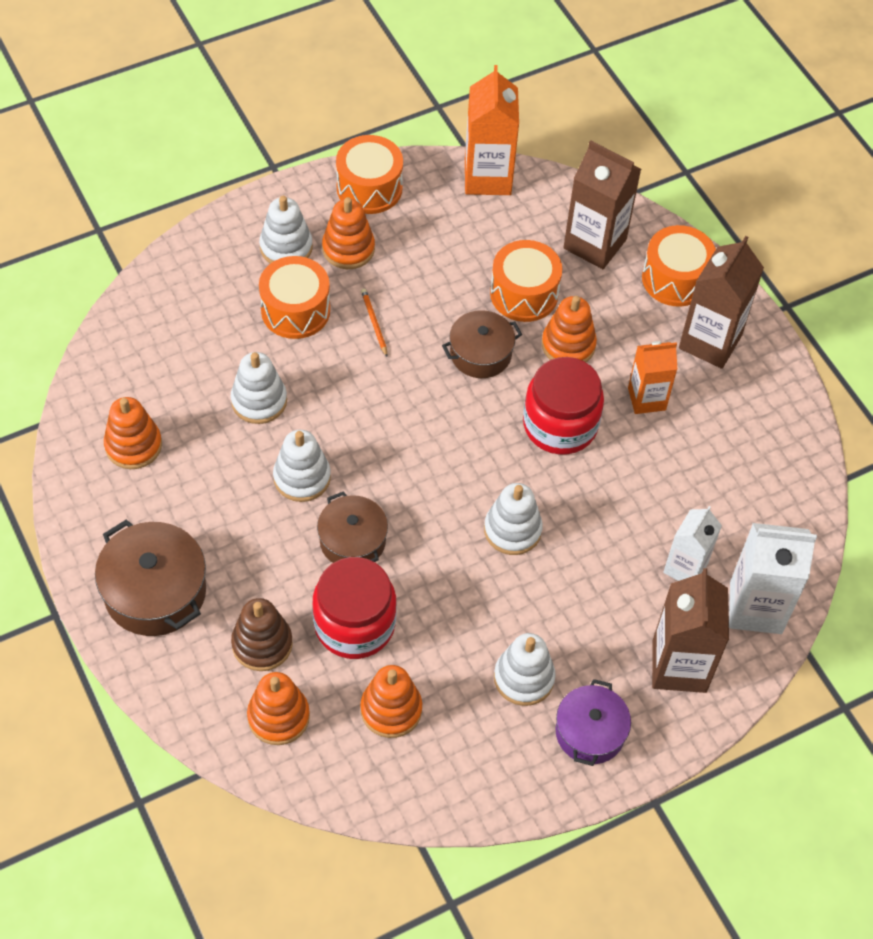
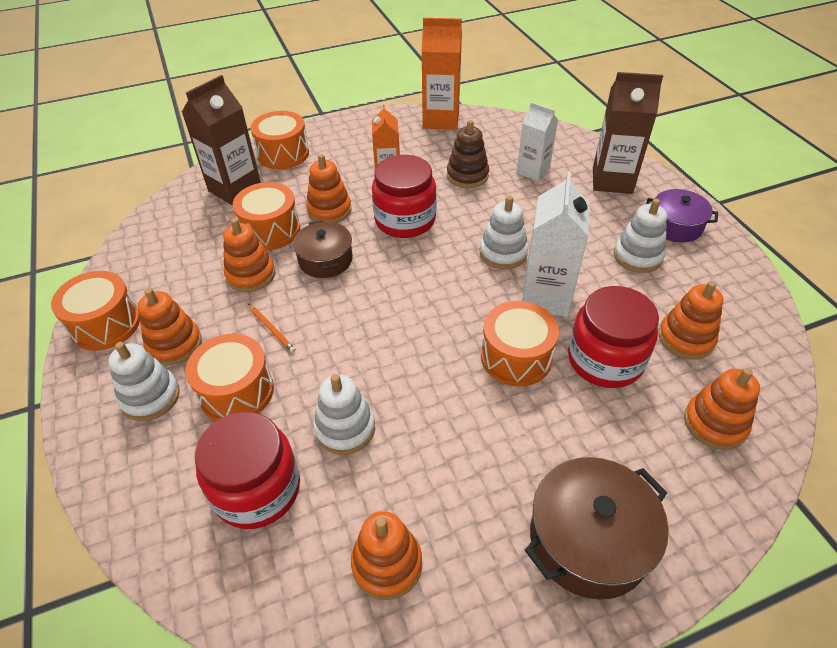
camera: 80 degrees left, 10 degrees down
(196, 346) = (257, 489): none -> red jar
(262, 644) = (638, 435): brown stacking toy -> brown stacking toy (467, 175)
(302, 477) = (444, 394): white stacking toy -> none
(352, 541) = (516, 357): brown pot -> orange drum
(374, 323) = (272, 329): orange pencil -> orange pencil turned 120 degrees counterclockwise
(449, 290) = (251, 275): none -> orange stacking toy
(487, 177) = (136, 243): orange carton -> orange carton (441, 120)
(710, 342) = (344, 144): brown carton -> none
(755, 607) = (561, 145): white carton -> white carton (546, 297)

